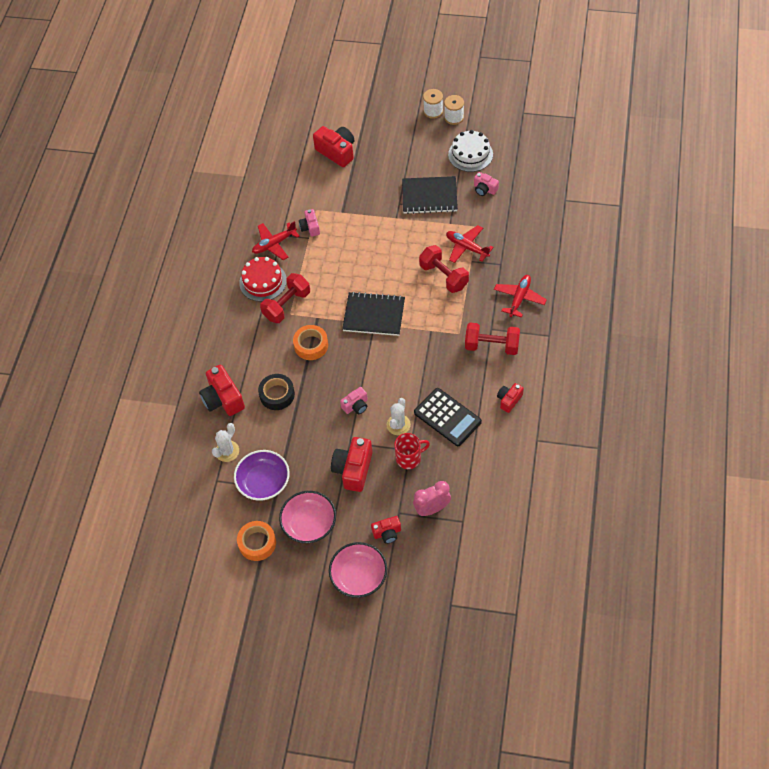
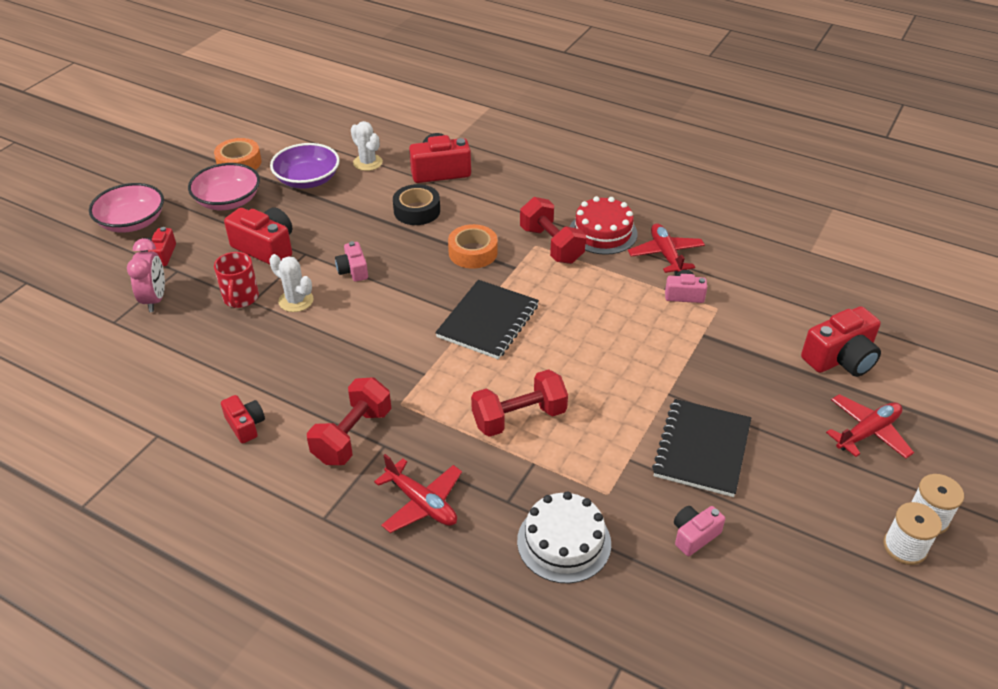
camera: 105 degrees right, 15 degrees down
(447, 417) = (270, 350): black calculator -> none
(467, 247) = (565, 466): red plane -> red plane (867, 432)
(470, 154) = (793, 542): white cake -> white cake (564, 542)

